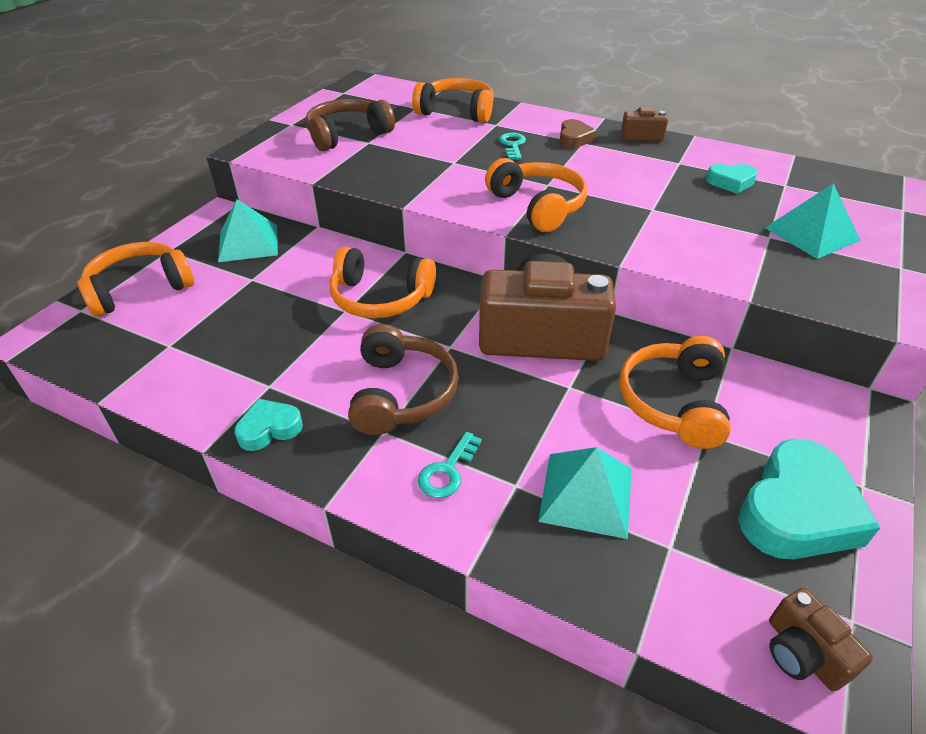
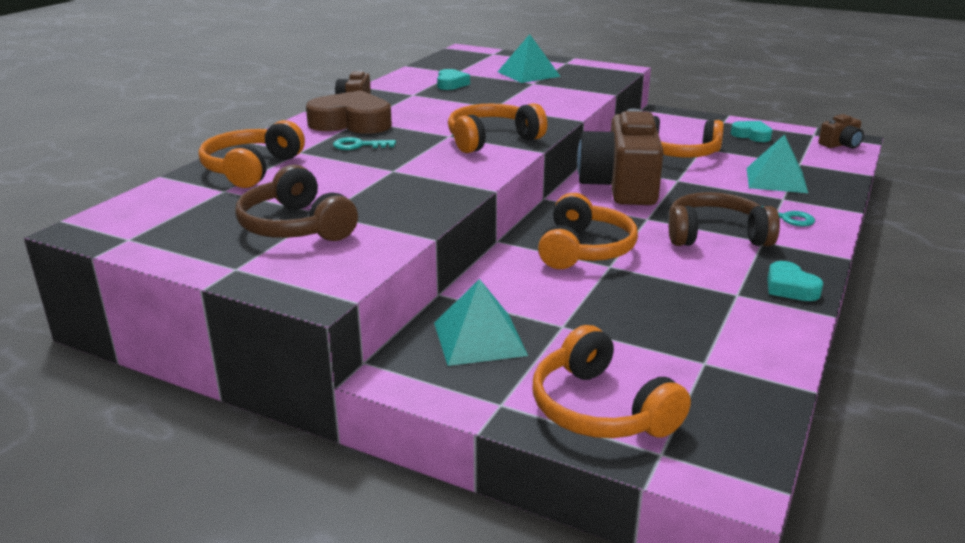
camera: 90 degrees left, 15 degrees down
(574, 138) = (351, 123): brown heart -> brown heart, size x1.88
(797, 510) = (751, 135): turquoise heart -> turquoise heart, size x0.53

